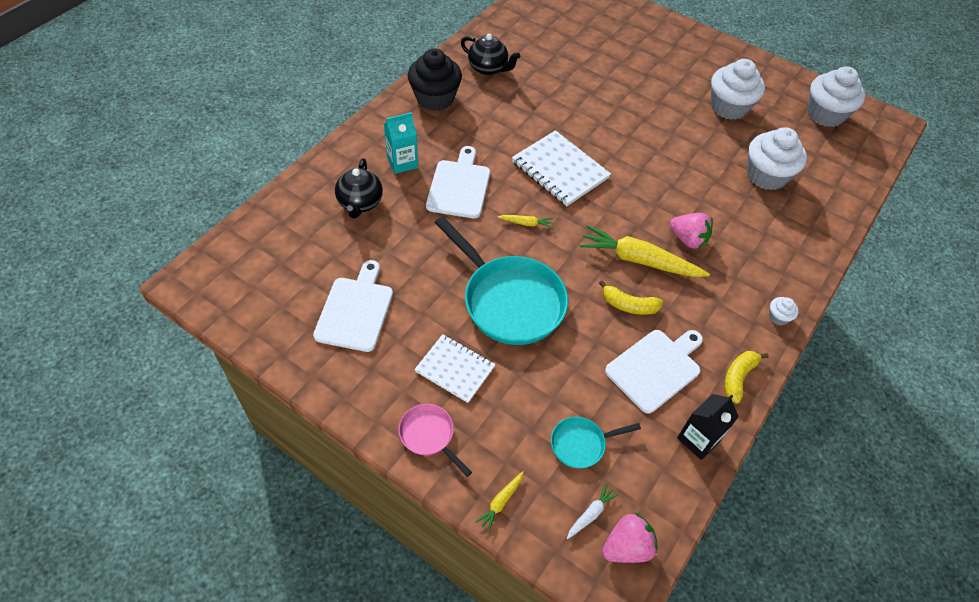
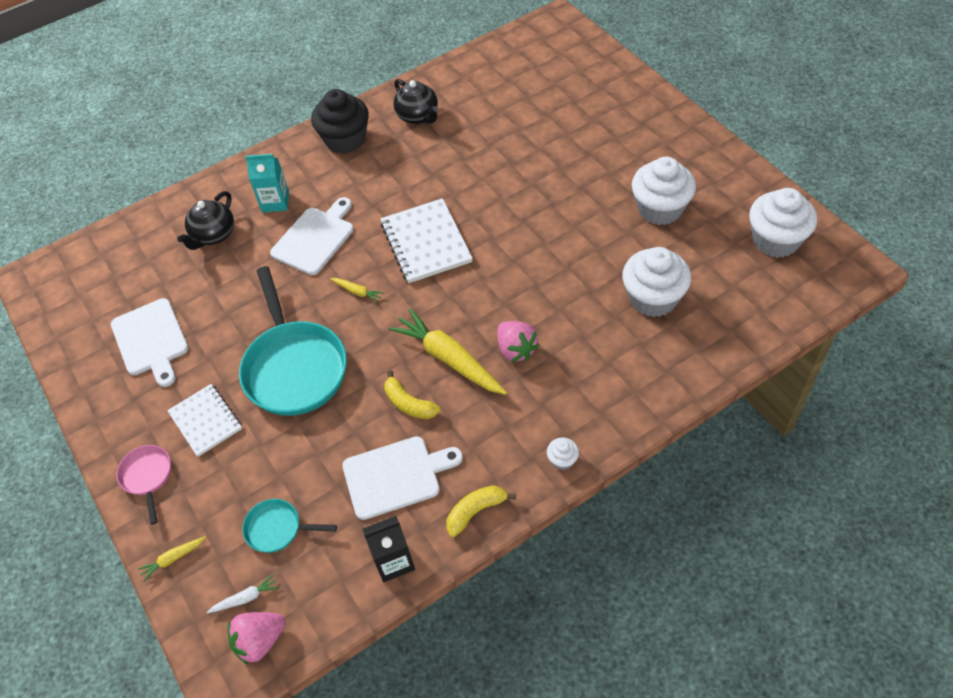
camera: 30 degrees right, 0 degrees up
(355, 310) = (151, 340): white cutting board -> white cutting board turned 120 degrees clockwise
(627, 547) = (260, 641): pink strawberry -> pink strawberry turned 150 degrees clockwise

